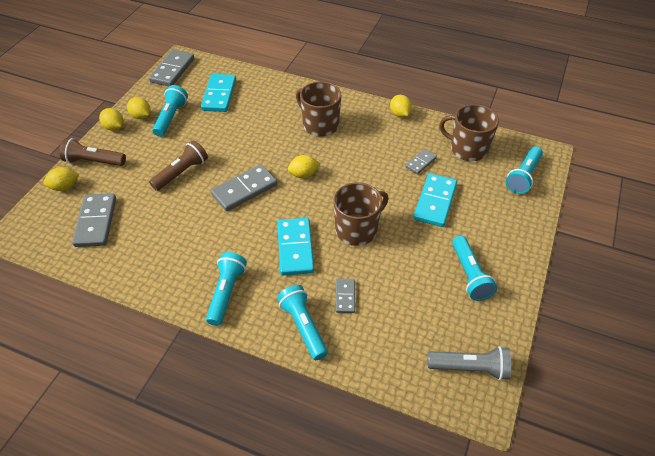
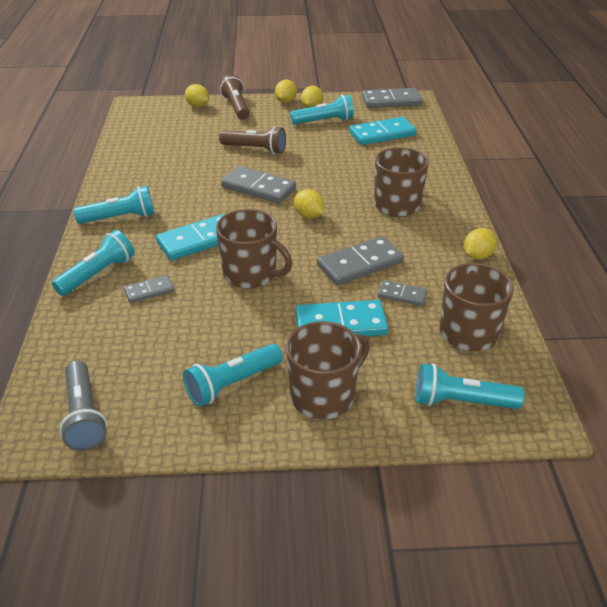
camera: 65 degrees right, 10 degrees down
(96, 222) = (167, 131): grey domino -> grey domino (360, 264)
(497, 233) = (324, 395): none -> brown mug

